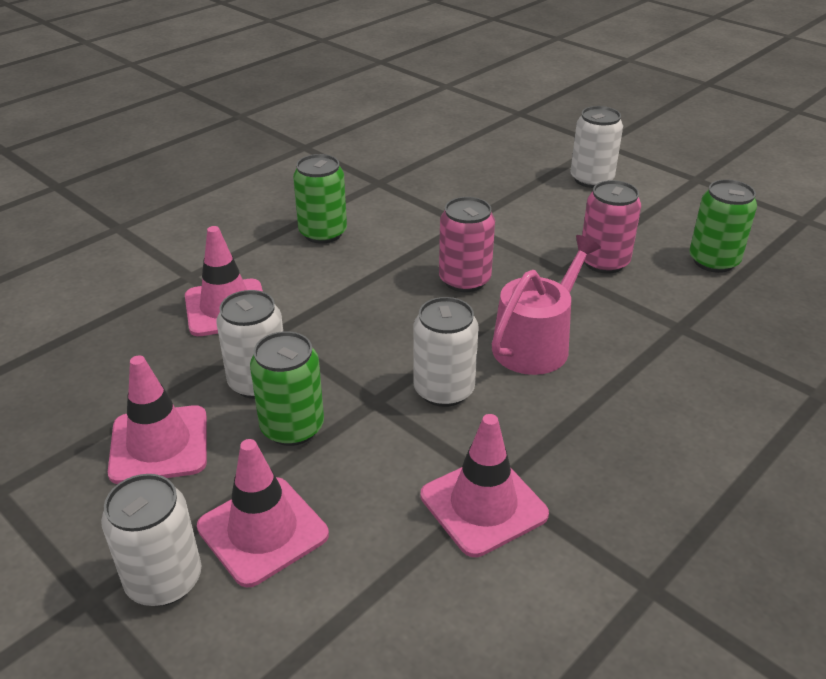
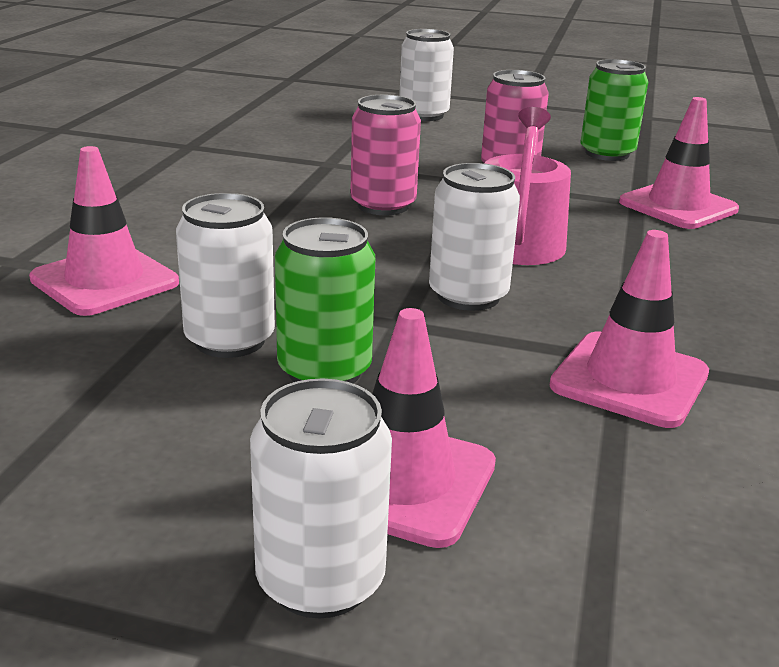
camera: 30 degrees left, 10 degrees down
(159, 445) = (150, 436): pink traffic cone -> pink traffic cone (678, 206)
(323, 233) = (165, 195): green can -> none

